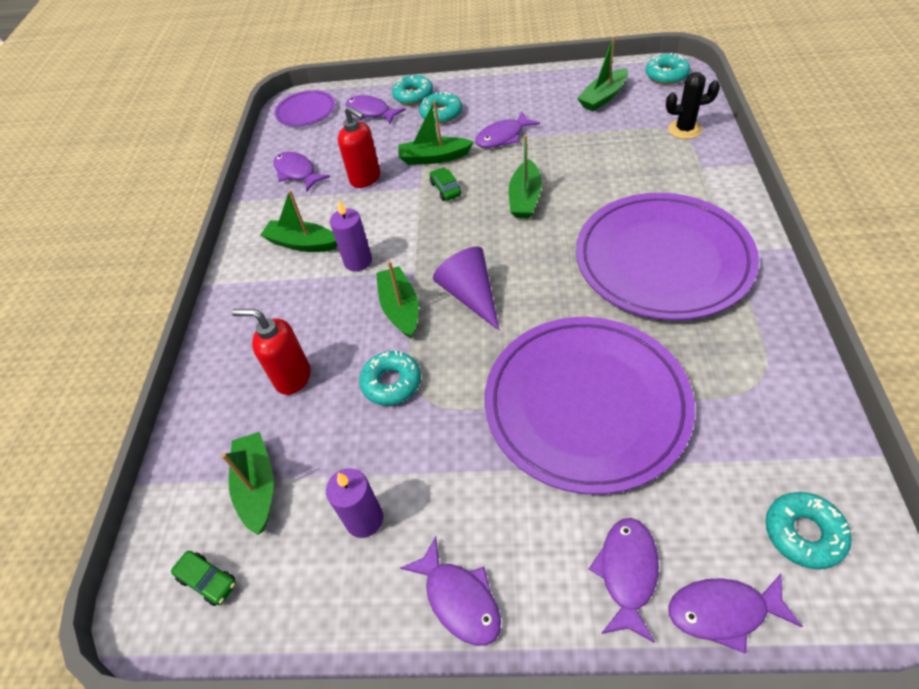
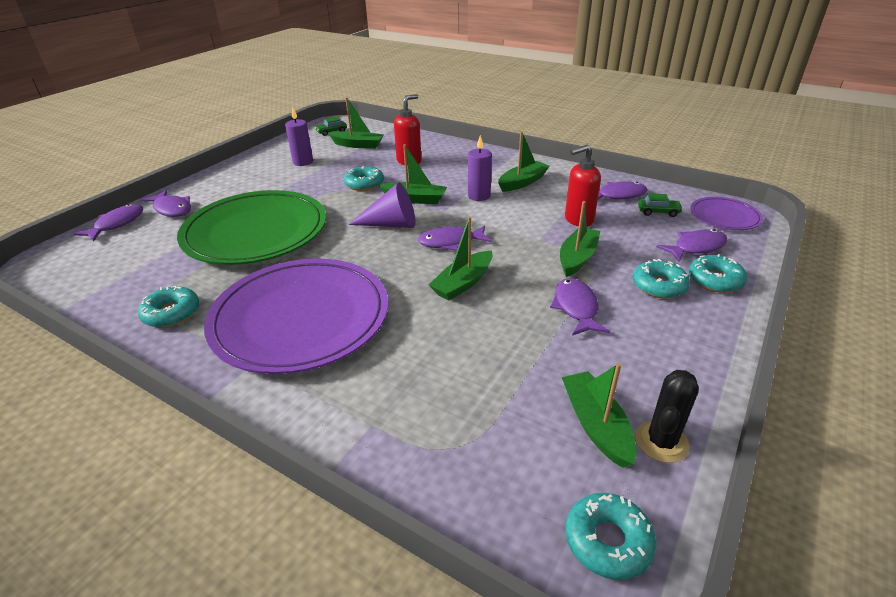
camera: 115 degrees right, 15 degrees down
(445, 189) = (522, 250): green car -> green car (658, 212)
(459, 599) = (236, 172): purple fish -> purple fish (451, 242)
(525, 198) = (463, 283): green boat -> green boat turned 90 degrees counterclockwise
(586, 405) = (256, 232): purple plate -> green plate
(684, 129) = (450, 459): black cactus -> black cactus (661, 442)
(803, 533) = (88, 262): turquoise donut -> turquoise donut (171, 313)

